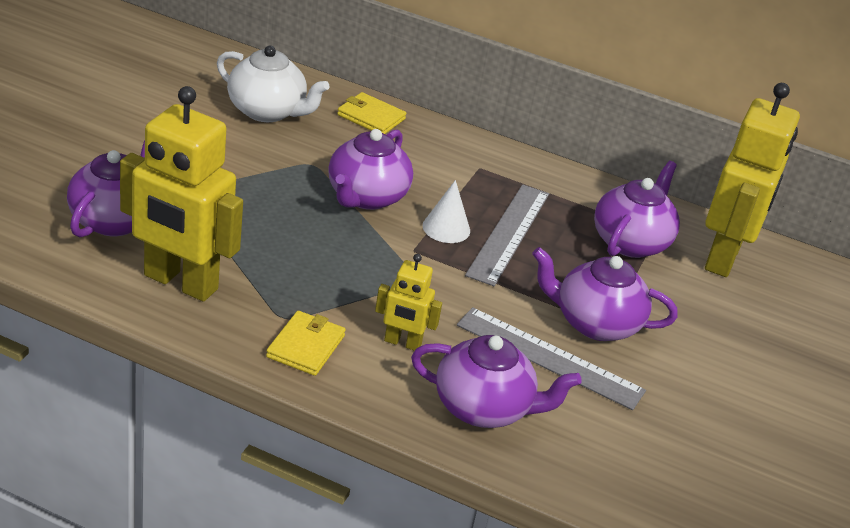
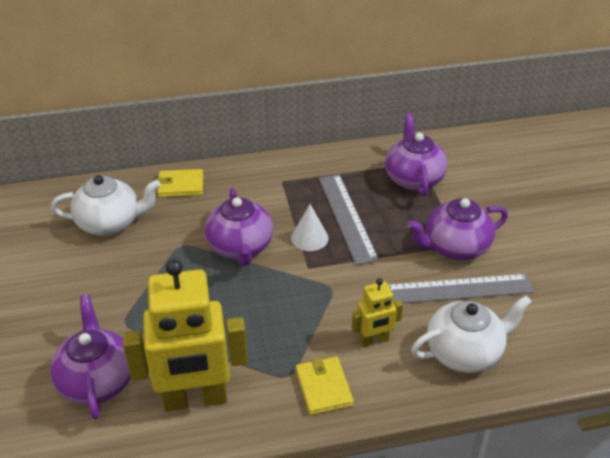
camera: 30 degrees left, 5 degrees up
(484, 408) = (464, 352): purple teapot -> white teapot
(723, 257) = (467, 157): yellow robot -> none

